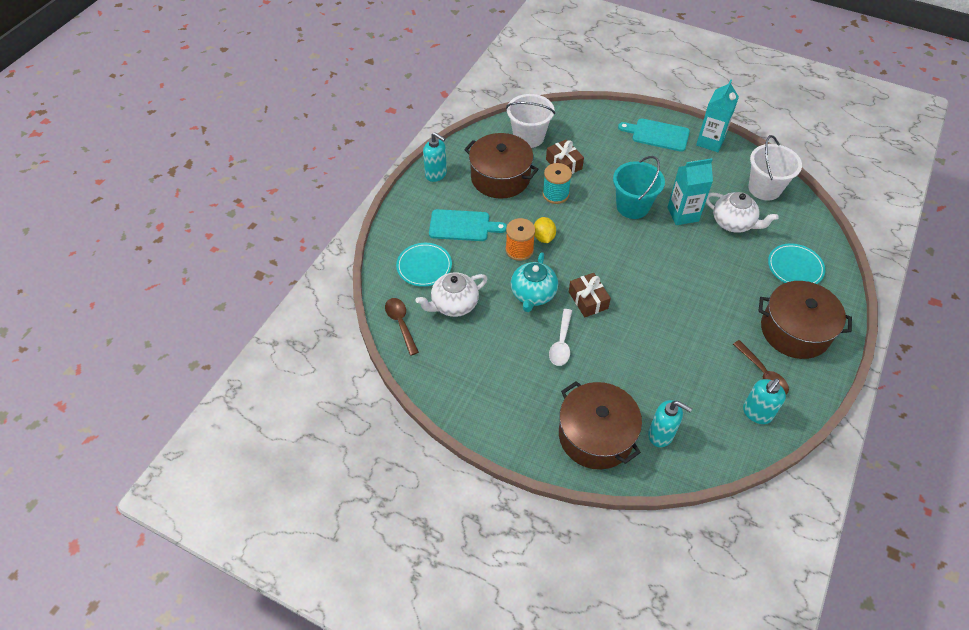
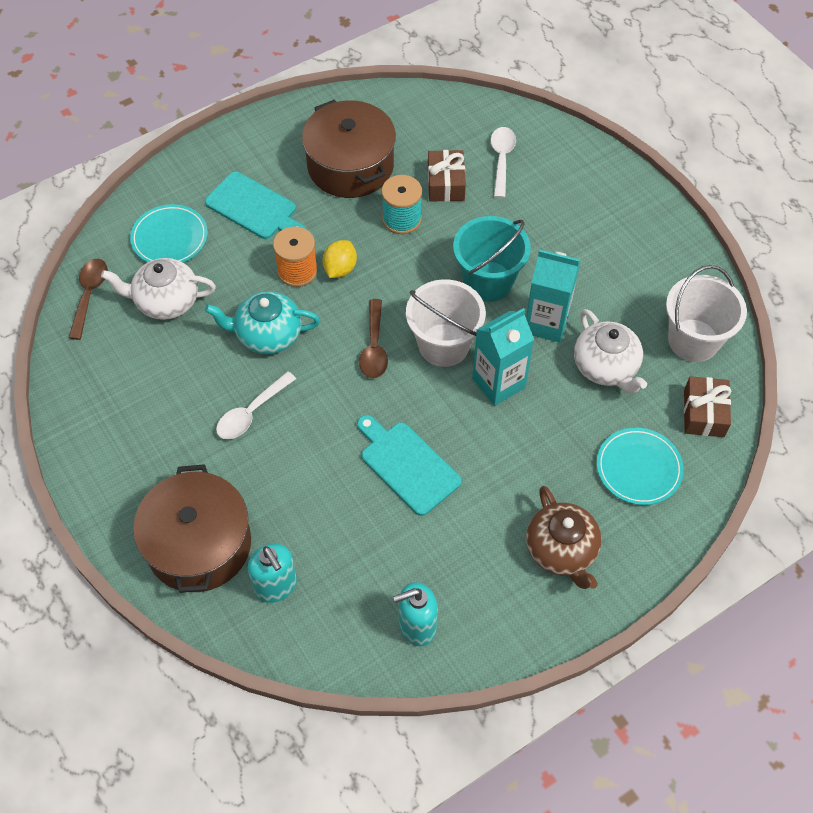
camera: 30 degrees right, 5 degrees up
(436, 174) = (276, 126): turquoise soap dispenser -> none
(528, 137) = (430, 127): white bucket -> white bucket (444, 345)
(533, 294) = (267, 335): turquoise teapot -> turquoise teapot turned 45 degrees clockwise
(583, 138) = (501, 159): none -> white spoon
(588, 300) = (328, 375): brown gift -> brown gift (704, 413)
(657, 135) = (607, 198): turquoise cutting board -> turquoise cutting board (407, 465)
(710, 142) = (673, 240): turquoise carton -> turquoise carton (498, 383)
(762, 374) = (468, 582): brown spoon -> brown spoon (374, 347)
(795, 331) = (561, 551): brown pot -> brown teapot

